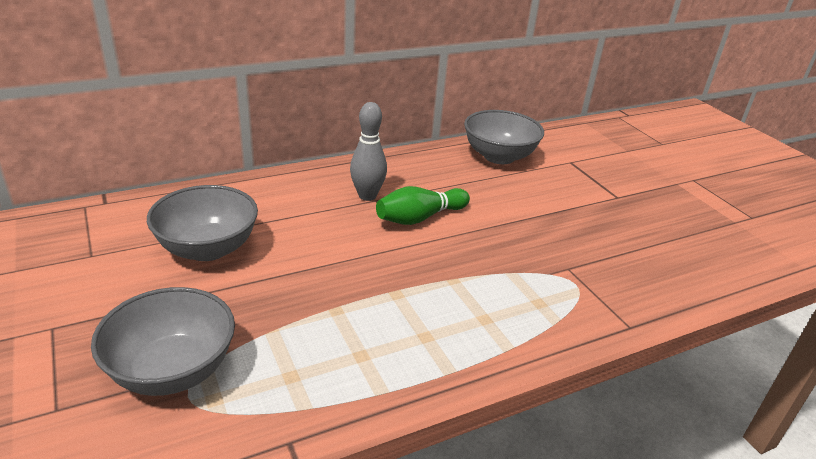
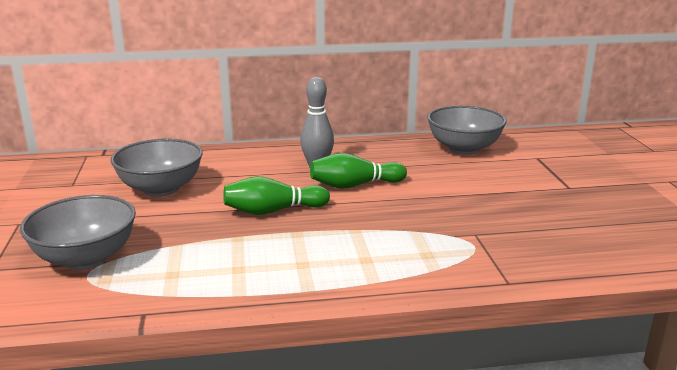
camera: 20 degrees right, 10 degrees down
(354, 265) = (273, 211): none -> green bowling pin

